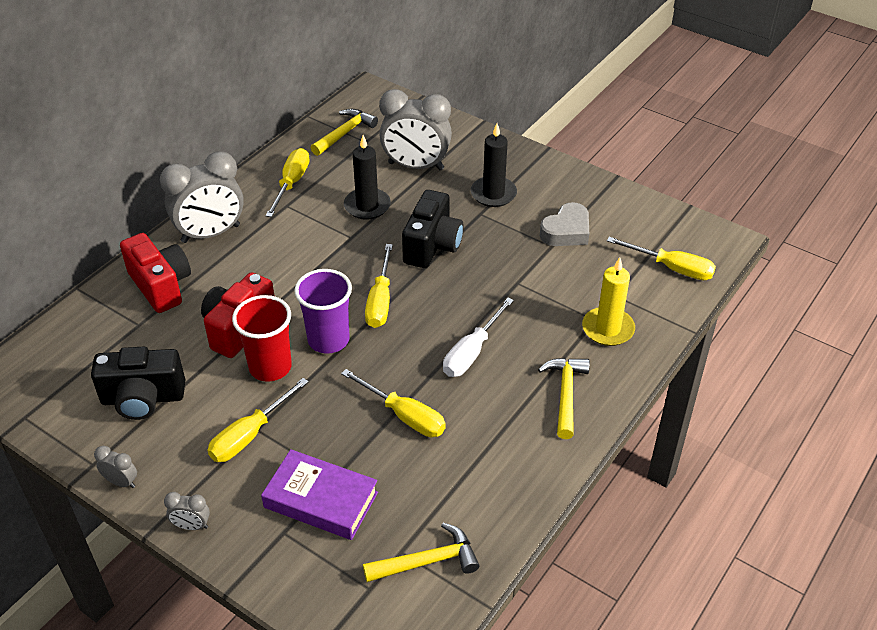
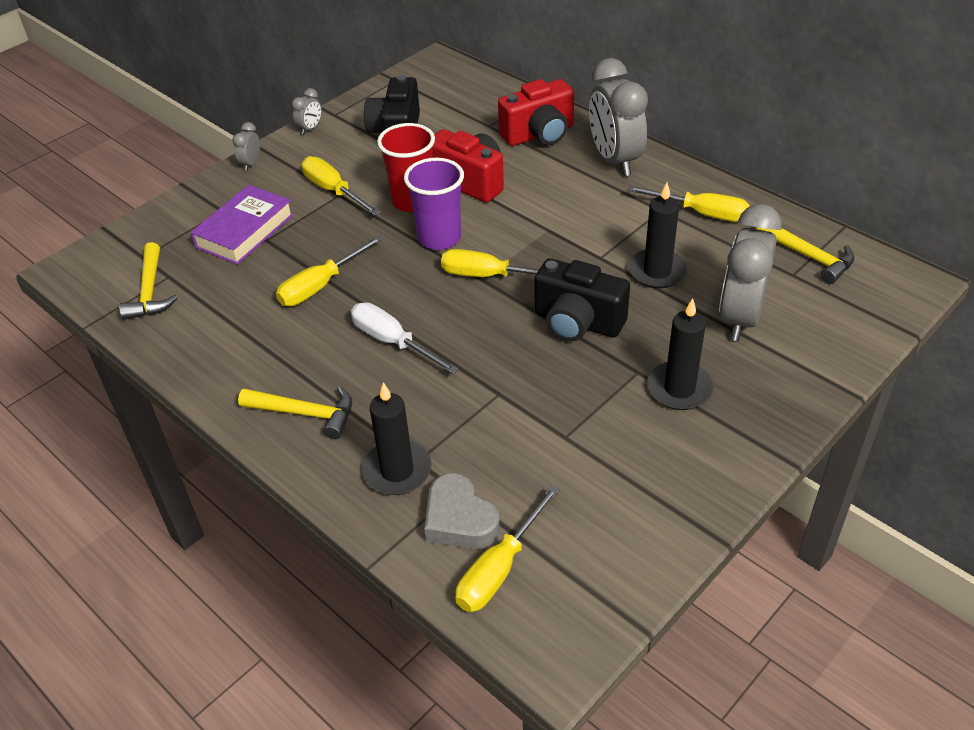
camera: 100 degrees right, 0 degrees up
(566, 231) = (593, 457): grey heart -> grey heart (459, 520)
(608, 329) = (397, 471): yellow candle -> black candle

